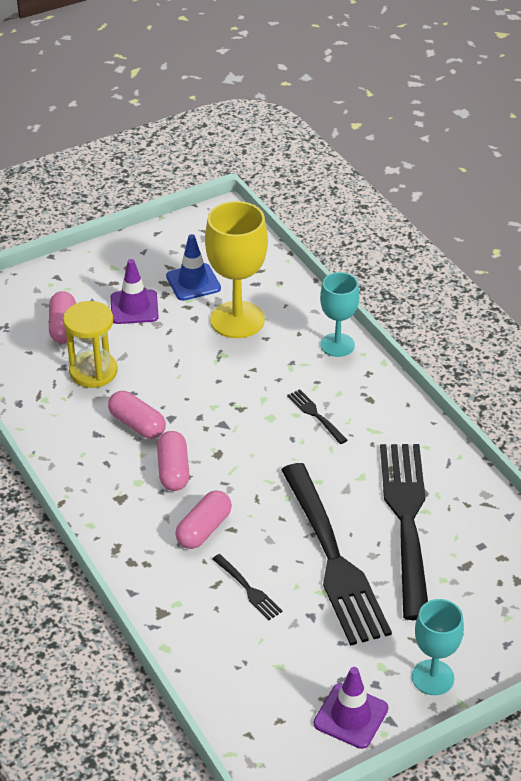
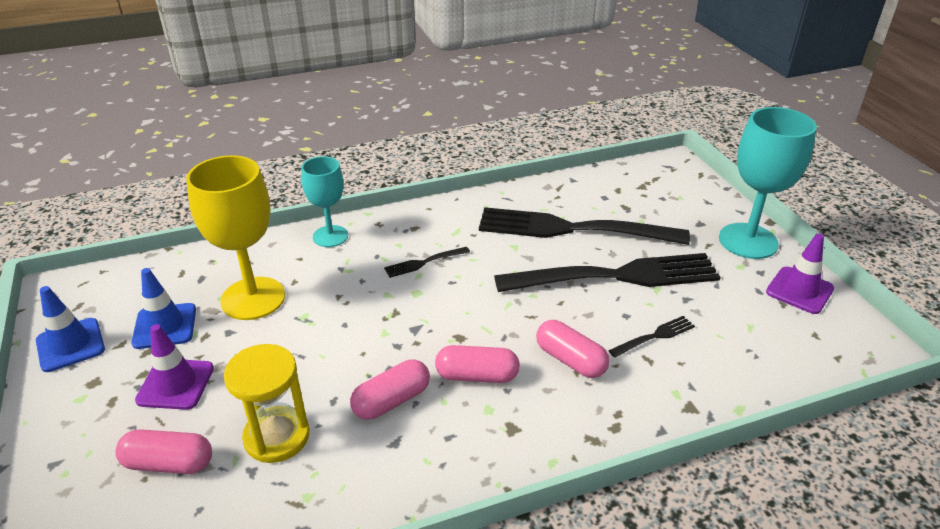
camera: 80 degrees left, 5 degrees down
(163, 243) = (70, 345): none -> blue traffic cone
(433, 677) = (748, 241): turquoise goblet -> turquoise goblet, size x1.61

